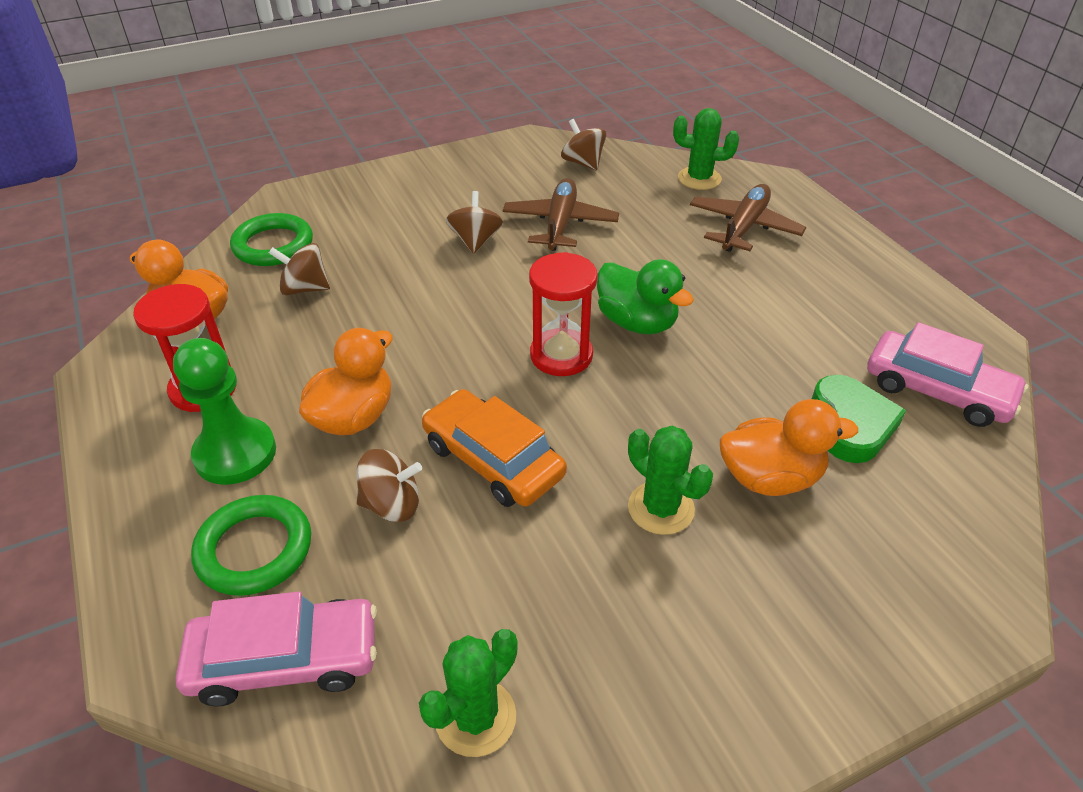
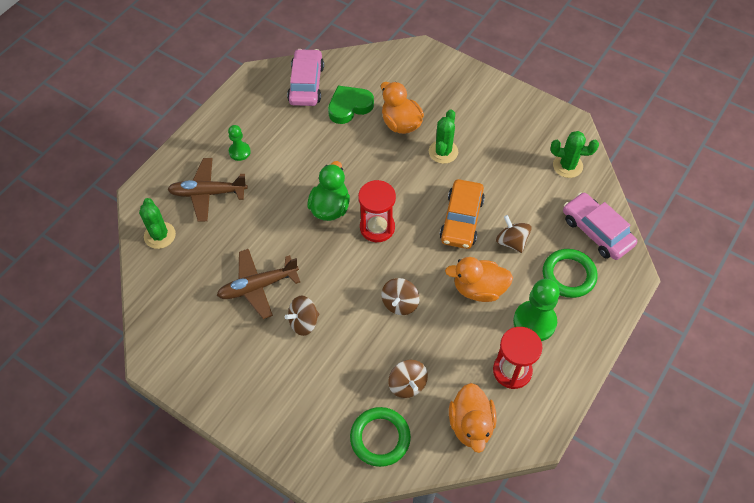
camera: 120 degrees left, 15 degrees up
(583, 163) = (172, 310): brown spinning top -> brown spinning top (400, 303)
(807, 273) = (239, 152): none -> green pawn

